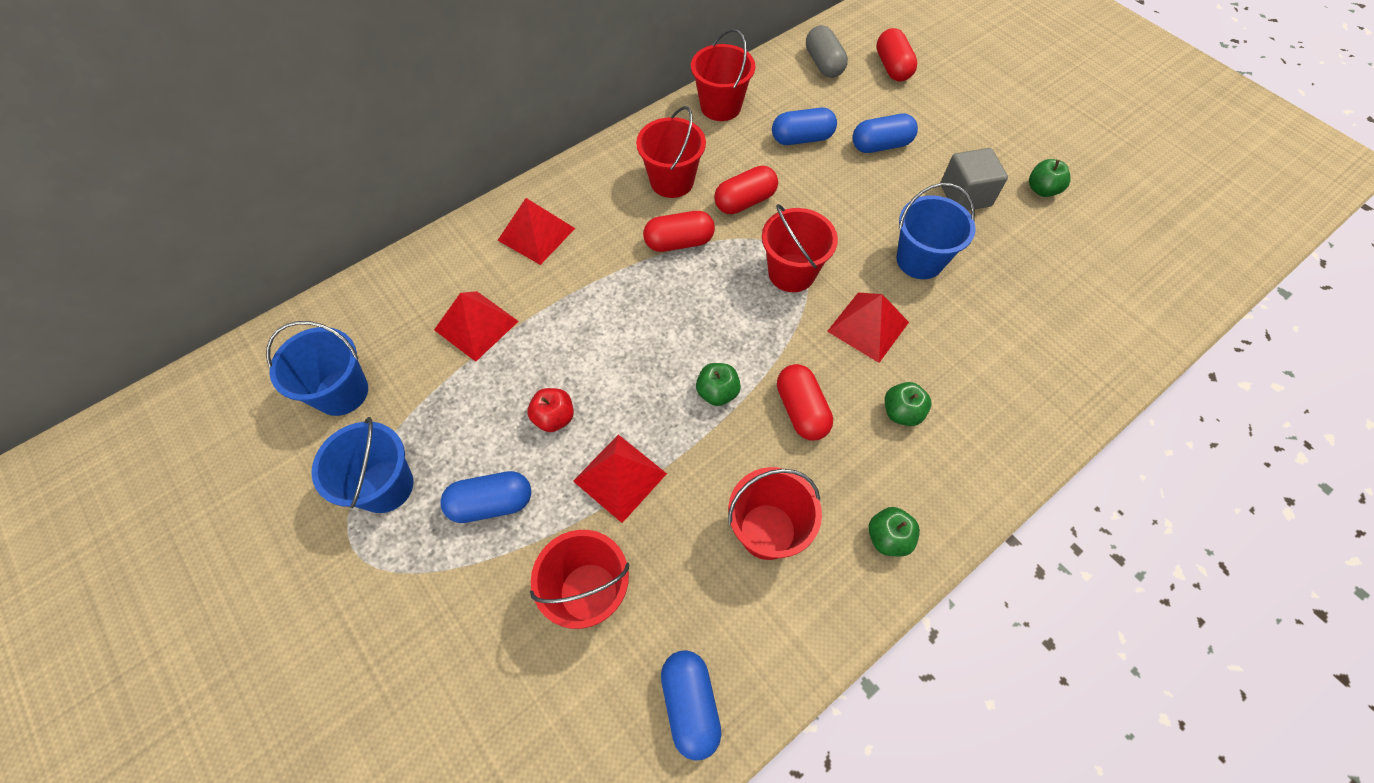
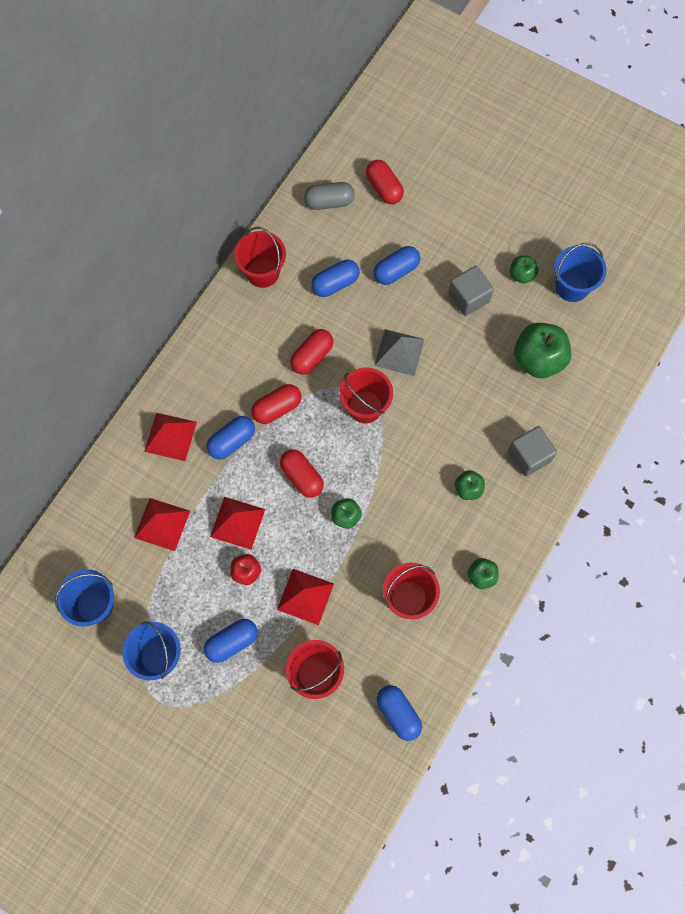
camera: 20 degrees left, 10 degrees up
(607, 261) = (232, 441): none -> blue capsule
(672, 181) = (251, 356): red bucket -> none
(801, 410) = (404, 510): red capsule -> red capsule (302, 477)
(823, 64) = (329, 202): grey capsule -> grey capsule turned 60 degrees counterclockwise
(857, 227) = (399, 352): none -> grey pyramid
(868, 326) = (429, 432): red pyramid -> red pyramid (237, 523)
(919, 260) = (450, 366): blue bucket -> blue bucket (572, 286)
(1002, 398) = (529, 456): none -> grey cube
(1043, 286) = (538, 359): none -> green apple

